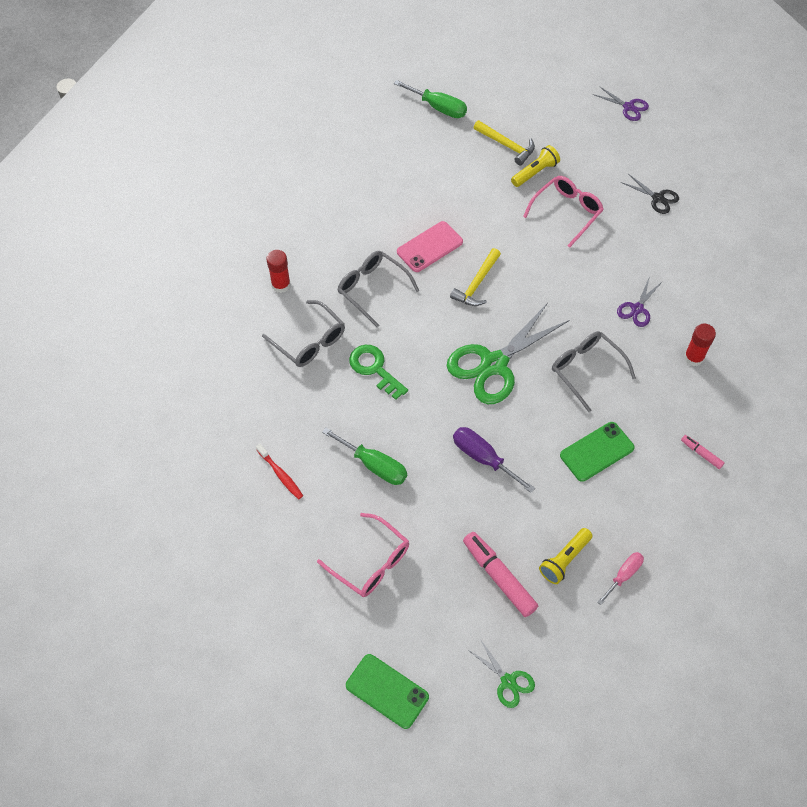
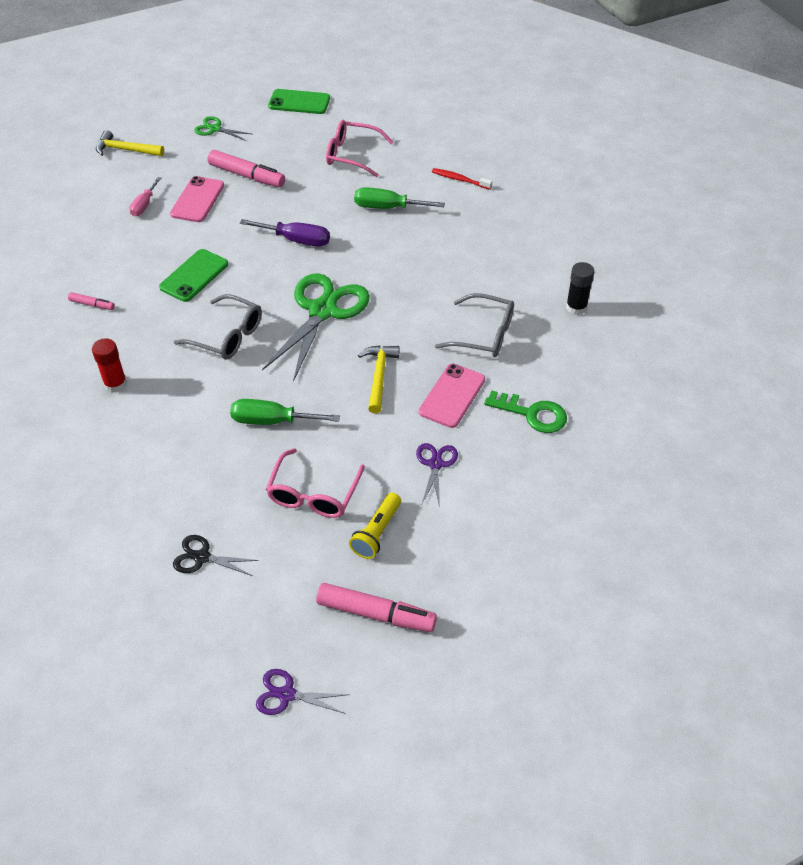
camera: 155 degrees right, 10 degrees down
(281, 285) = (576, 307): red glue stick -> black glue stick
(309, 341) = (510, 272): grey glasses -> none
(374, 369) = (434, 271): green key -> green key (532, 414)
(438, 107) = (555, 580): green screwdriver -> green screwdriver (272, 421)
(506, 145) = (433, 558): yellow hammer -> yellow hammer (126, 150)
(558, 128) = (376, 613): none -> pink marker
(564, 560) = (197, 200): yellow flashlight -> pink phone
(637, 309) = (191, 412): purple scissors -> purple scissors (435, 464)

